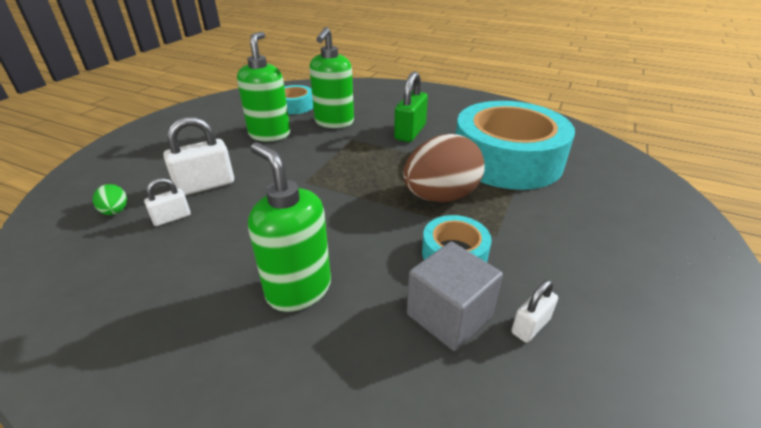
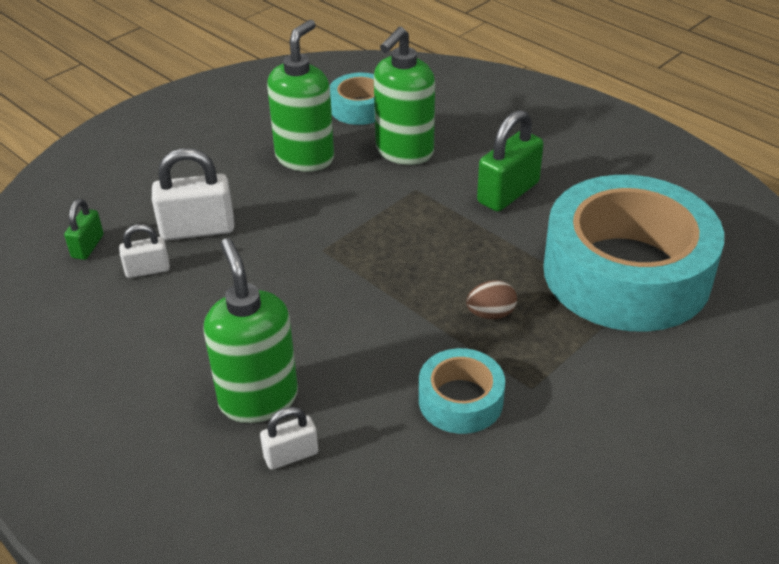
camera: 20 degrees right, 5 degrees up
(115, 211) = (88, 246): green egg -> green padlock
(441, 196) = (491, 314): brown egg -> brown egg, size x0.43
(449, 315) = (410, 473): grey cube -> none
(530, 326) = (496, 510): white padlock -> white padlock (291, 455)

